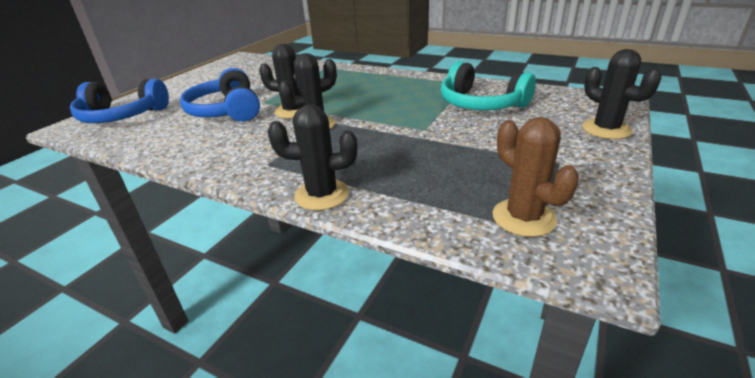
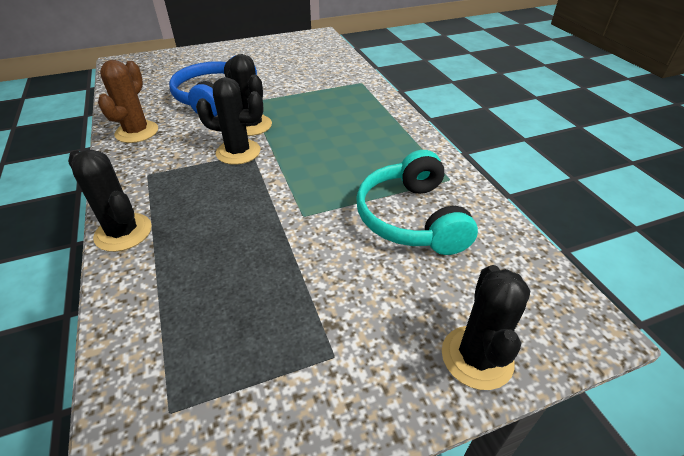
camera: 40 degrees right, 10 degrees up
(122, 116) = (157, 67): blue headphones -> none
(524, 218) = (186, 386): brown cactus -> brown cactus (137, 132)

